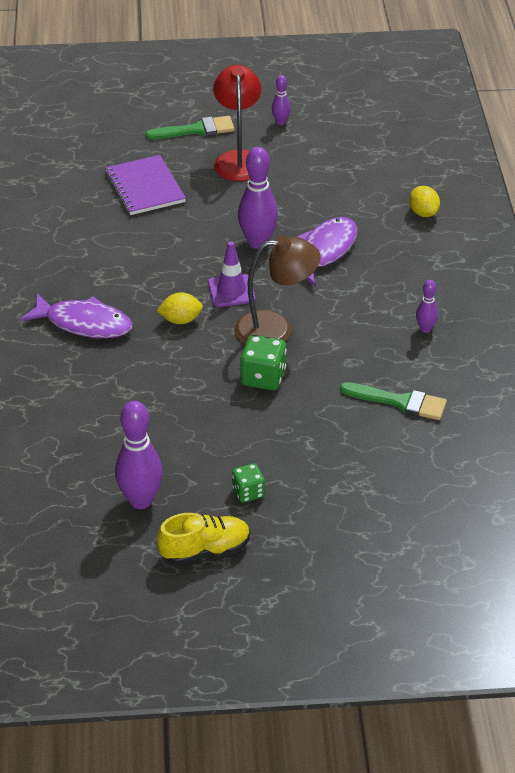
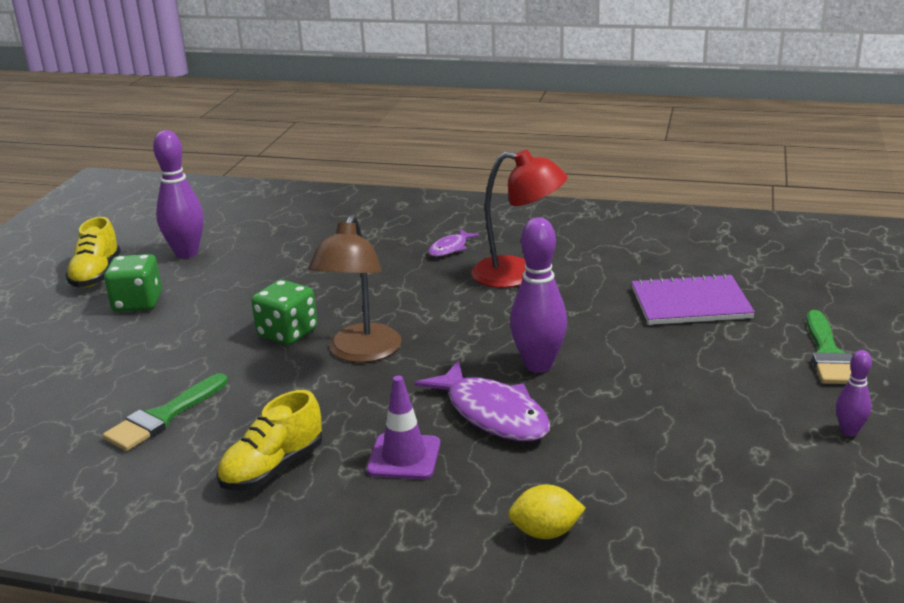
camera: 110 degrees right, 15 degrees down
(84, 323) = (450, 248): purple fish -> purple fish, size x0.53
(180, 320) = (419, 298): yellow lemon -> none
(231, 291) = (451, 334): purple traffic cone -> purple traffic cone (404, 457)
(238, 159) = (744, 378): red lamp -> red lamp (518, 274)
(248, 492) = (137, 303): green dice -> green dice, size x1.57
(425, 329) = (273, 468): purple bowling pin -> yellow shoe

